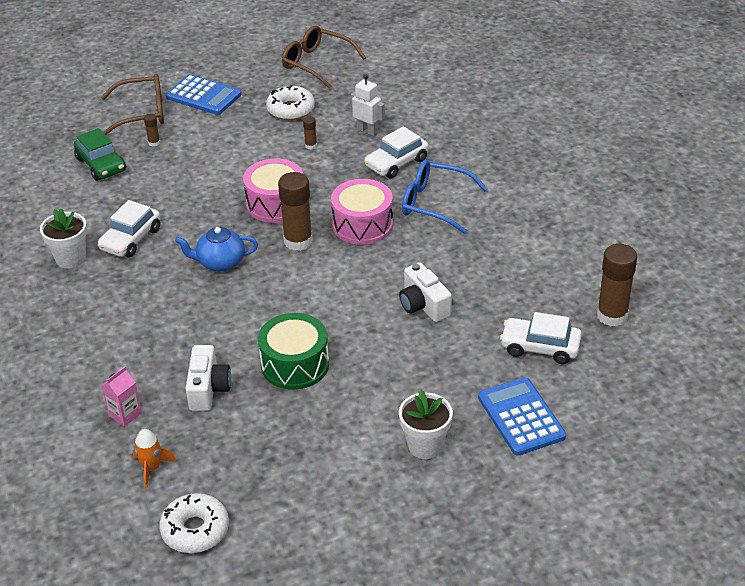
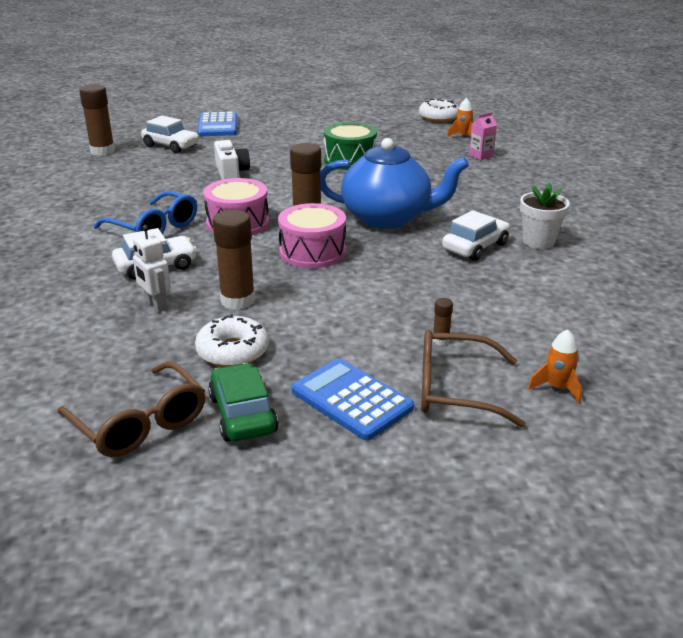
camera: 165 degrees left, 10 degrees down
(78, 125) = (557, 387): none -> orange rocket
(101, 165) = (514, 325): green car -> green car (243, 414)
(208, 389) = (418, 158): white camera -> none
(220, 262) = (387, 218): blue teapot -> blue teapot, size x1.86
(311, 146) = (237, 300): brown glue stick -> brown glue stick, size x2.19
(425, 445) = (286, 124): white flower pot -> none

